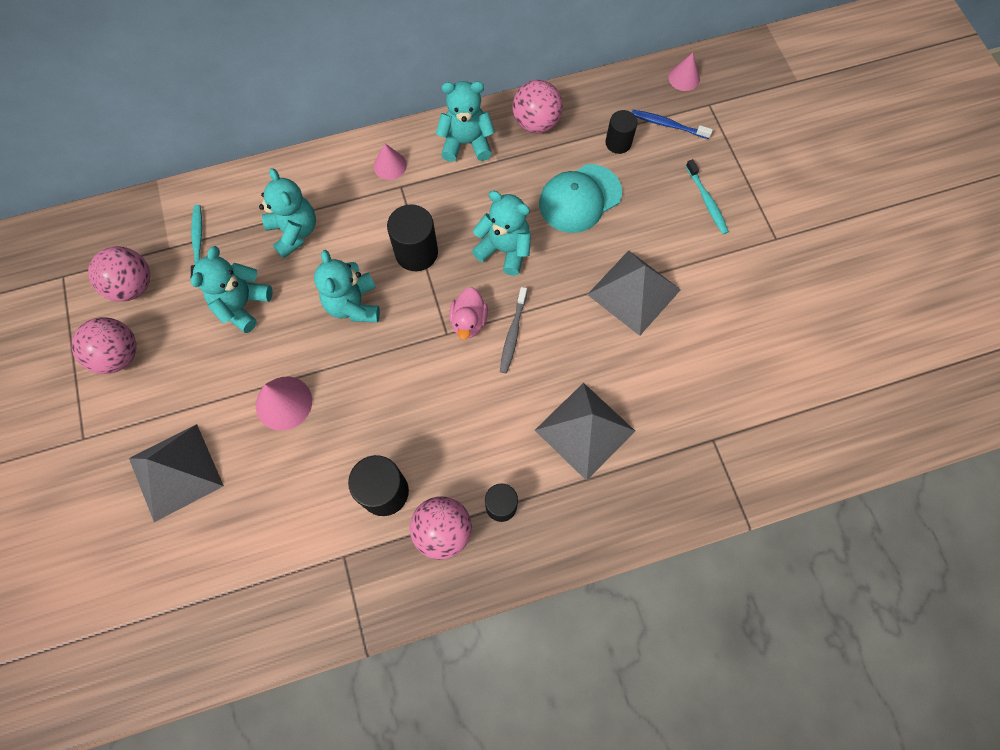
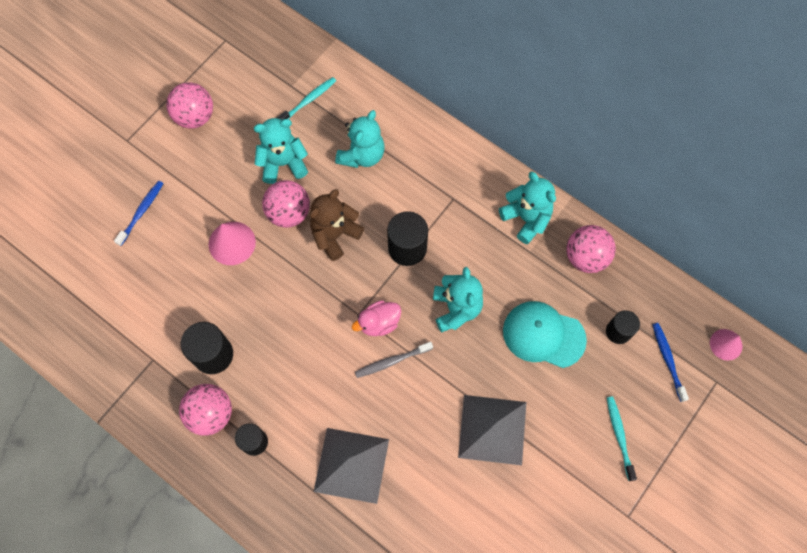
camera: 55 degrees right, 0 degrees up
(133, 286) = (248, 86): pink ball -> pink ball (289, 213)
(176, 472) = (141, 212): grey pyramid -> blue toothbrush
(353, 305) = (335, 235): turquoise teddy bear -> brown teddy bear
(390, 165) = (464, 179): pink cone -> none
(706, 201) = (619, 436): turquoise toothbrush -> turquoise toothbrush turned 135 degrees clockwise

